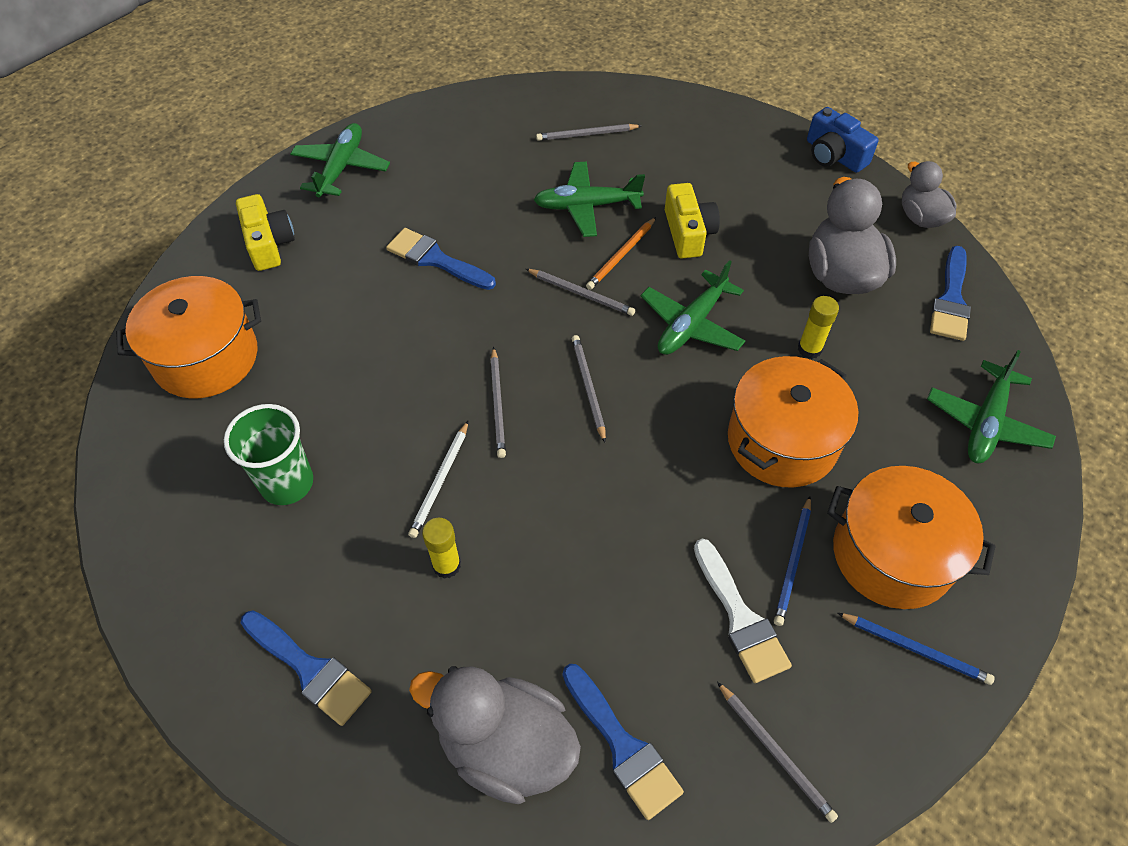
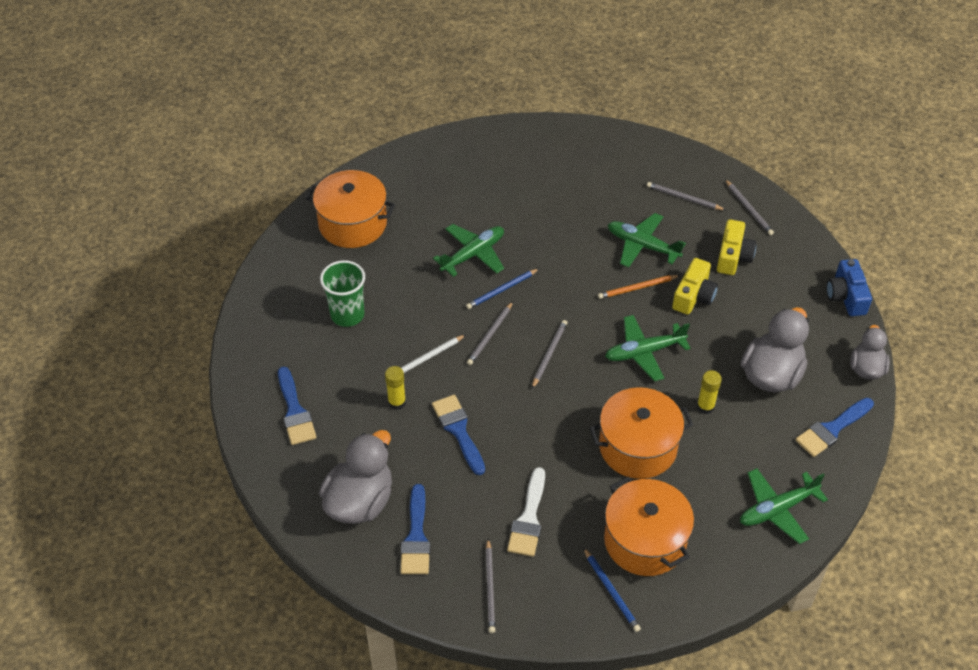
camera: 35 degrees right, 5 degrees down
(269, 243) = (432, 173): yellow camera -> yellow camera (733, 256)
(341, 168) = (509, 145): green plane -> green plane (473, 254)
(436, 259) = (521, 232): blue brush -> blue brush (458, 431)
(505, 746) = (360, 501): grey duck -> grey duck turned 60 degrees clockwise
(581, 294) = (592, 298): grey pencil -> grey pencil (749, 209)
(793, 562) = (583, 510): blue pencil -> blue pencil (501, 290)

